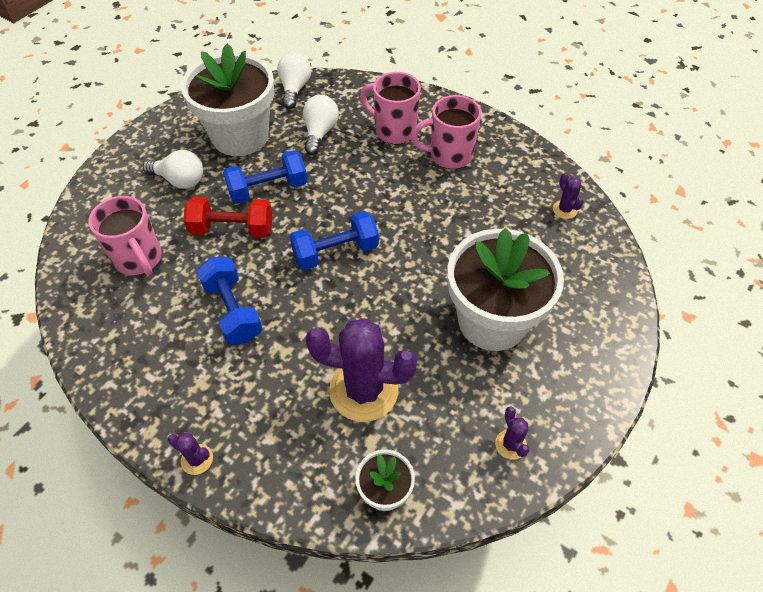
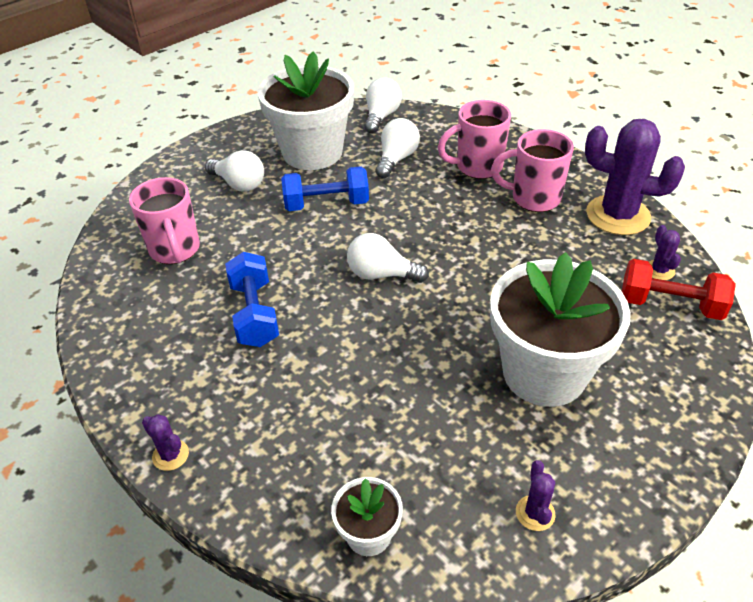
camera: 15 degrees right, 10 degrees down
(232, 229) = (278, 236): red dumbbell -> red dumbbell (670, 305)
(335, 252) = (381, 274): blue dumbbell -> white light bulb
(363, 390) = (374, 419): purple cactus -> purple cactus (618, 215)
(394, 131) = (477, 167): pink mug -> pink mug turned 60 degrees counterclockwise

